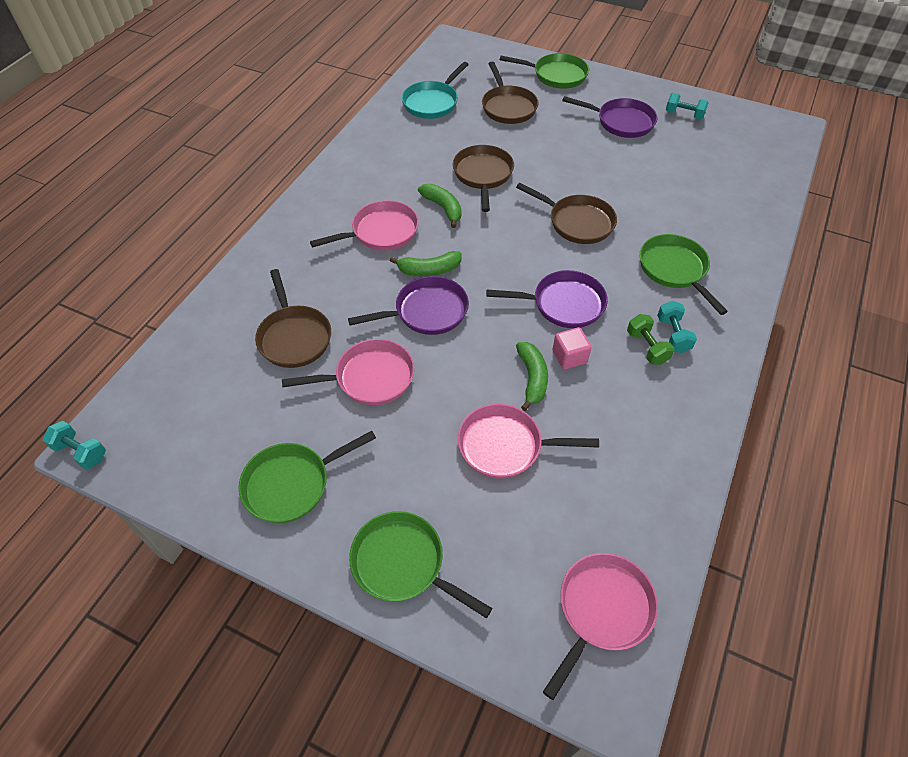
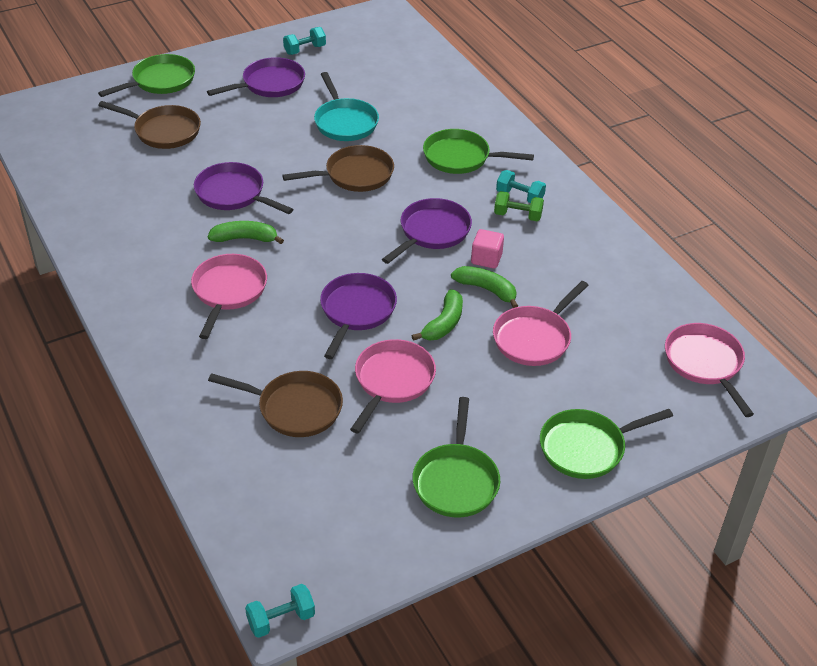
camera: 55 degrees left, 10 degrees down
(429, 270) = (310, 286): green banana -> green banana (443, 323)
(432, 102) = (92, 170): turquoise pan -> turquoise pan (344, 122)
(483, 175) = (234, 194): brown pan -> purple pan

